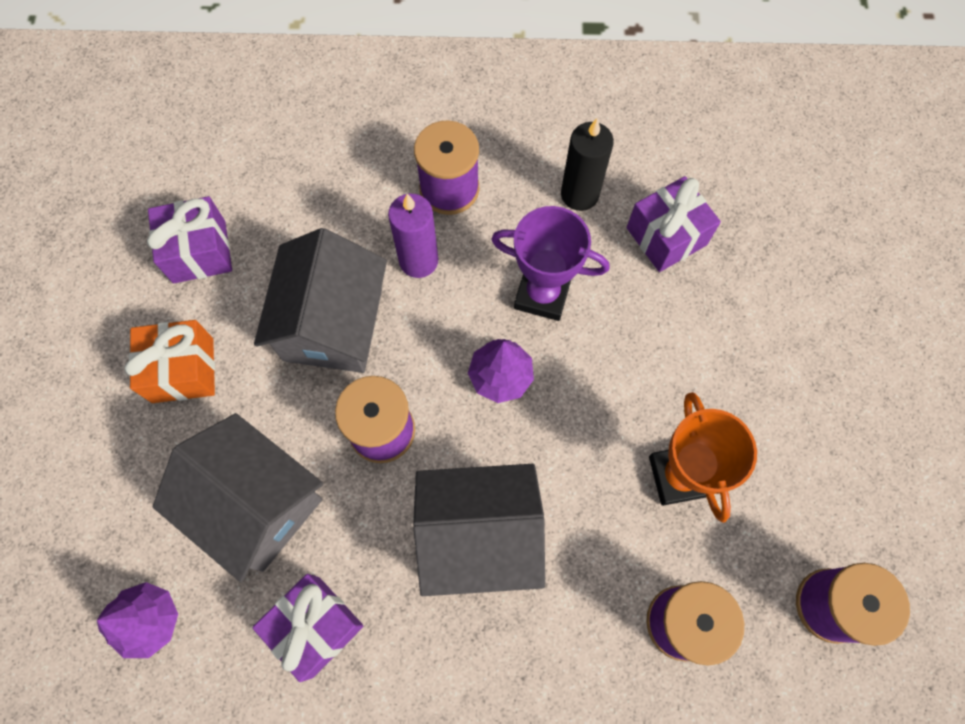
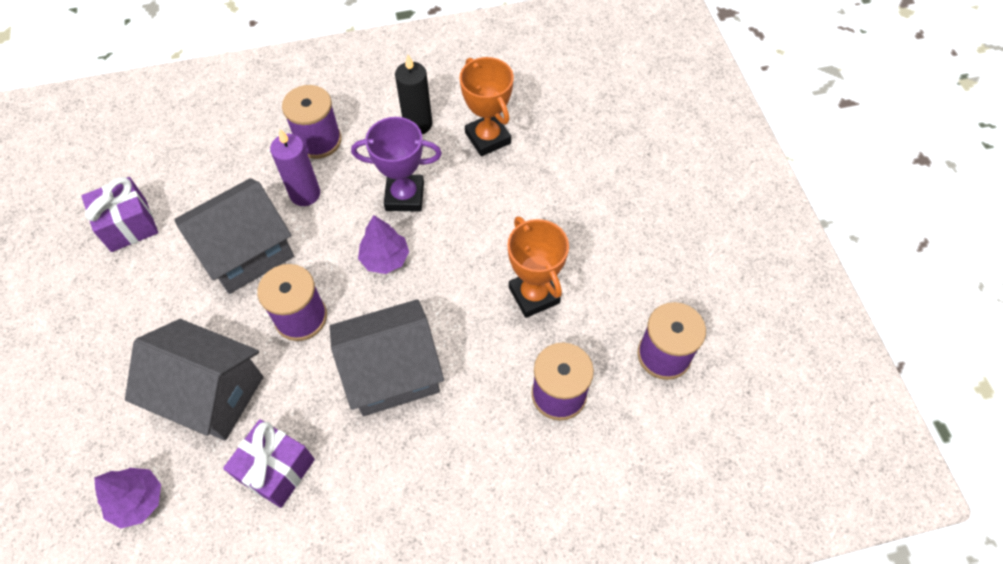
camera: 15 degrees left, 10 degrees down
(183, 370) = (131, 312): orange gift -> none
(333, 324) = (247, 252): grey house -> grey house turned 60 degrees clockwise
(666, 236) = (488, 138): purple gift -> orange trophy

